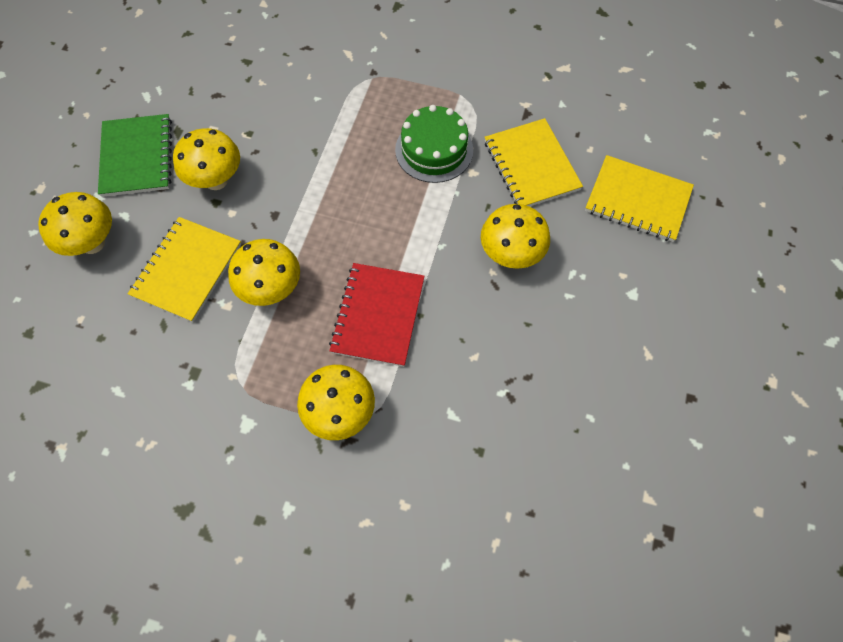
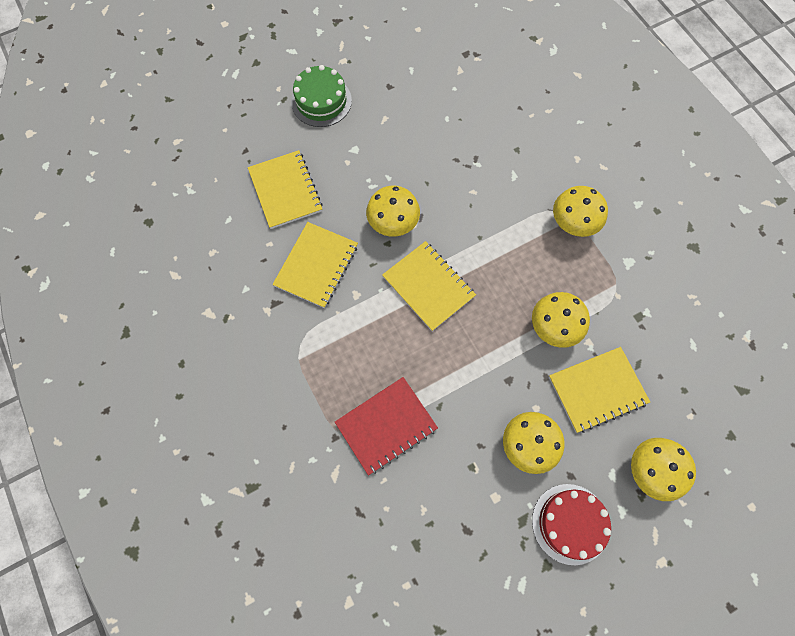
camera: 135 degrees left, 5 degrees up
(137, 157) = (570, 523): green notebook -> red cake
(378, 315) = (503, 257): red notebook -> red notebook (386, 425)
(419, 229) = (428, 287): none -> yellow notebook
(434, 150) = (362, 332): green cake -> green cake (321, 101)

